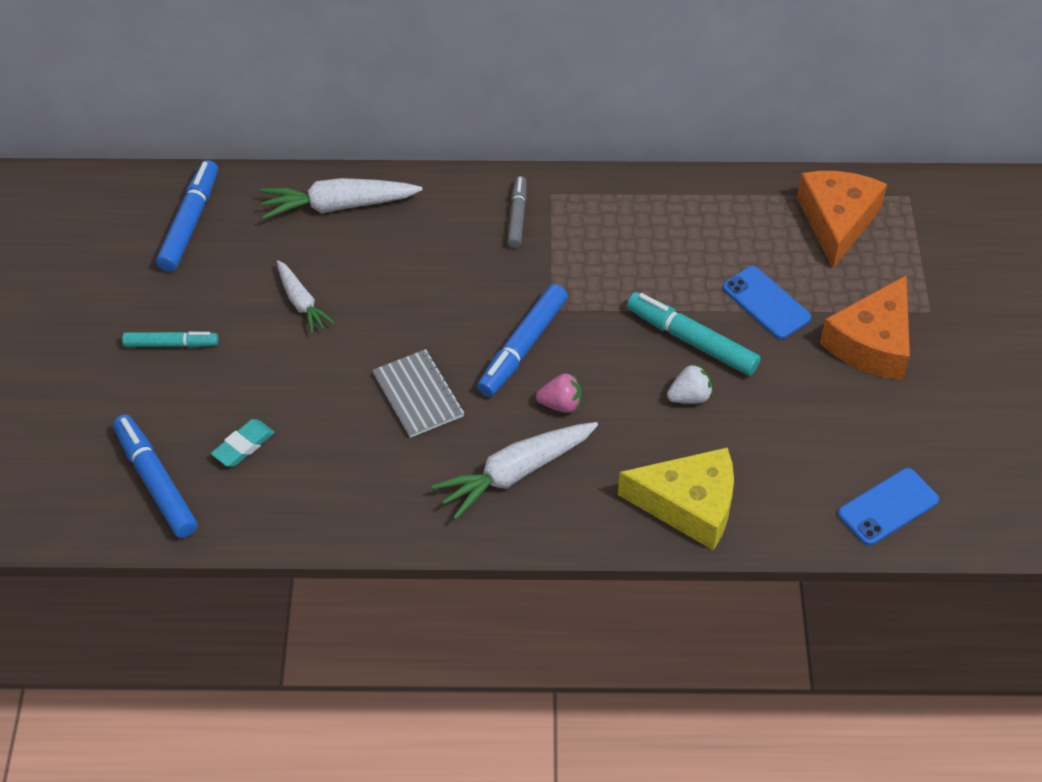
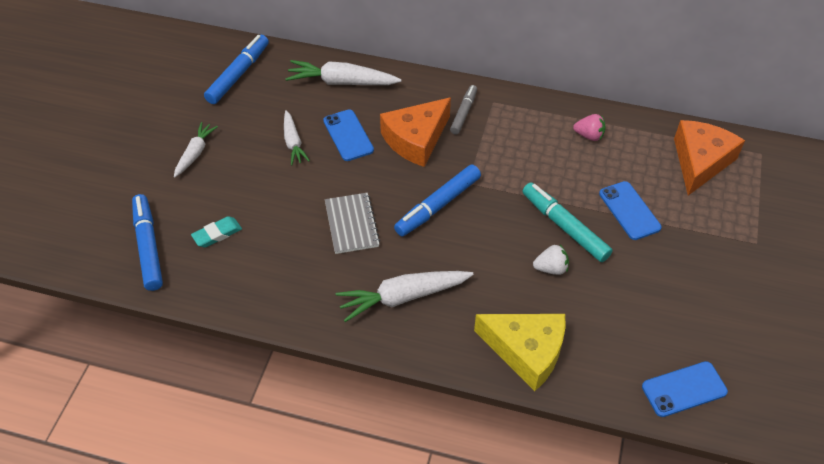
camera: 15 degrees right, 0 degrees up
(171, 344) = (195, 153): turquoise marker -> white carrot
(372, 278) = (348, 135): none -> blue phone
(560, 404) = (452, 253): pink strawberry -> pink strawberry (589, 136)
(872, 343) = (704, 257): orange cheese -> orange cheese (416, 139)

